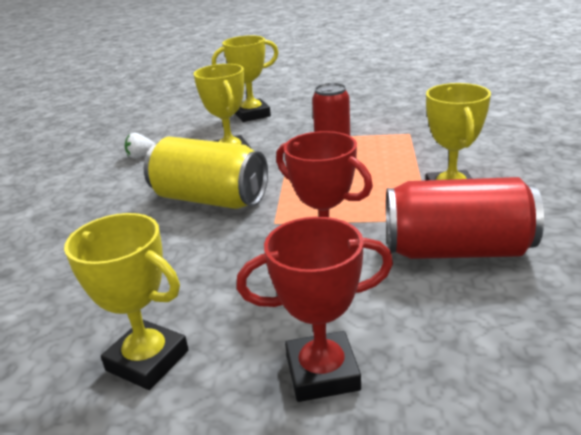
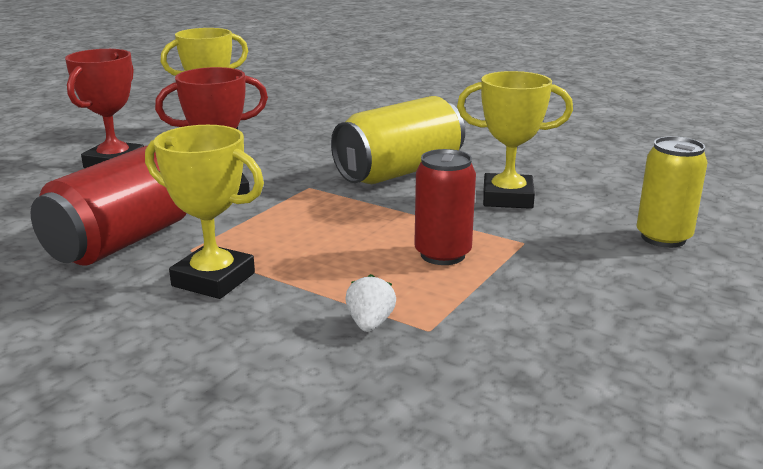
camera: 115 degrees right, 5 degrees down
(141, 156) = (563, 160): white strawberry -> white strawberry (370, 323)
(252, 115) = (663, 238): yellow trophy -> yellow can

